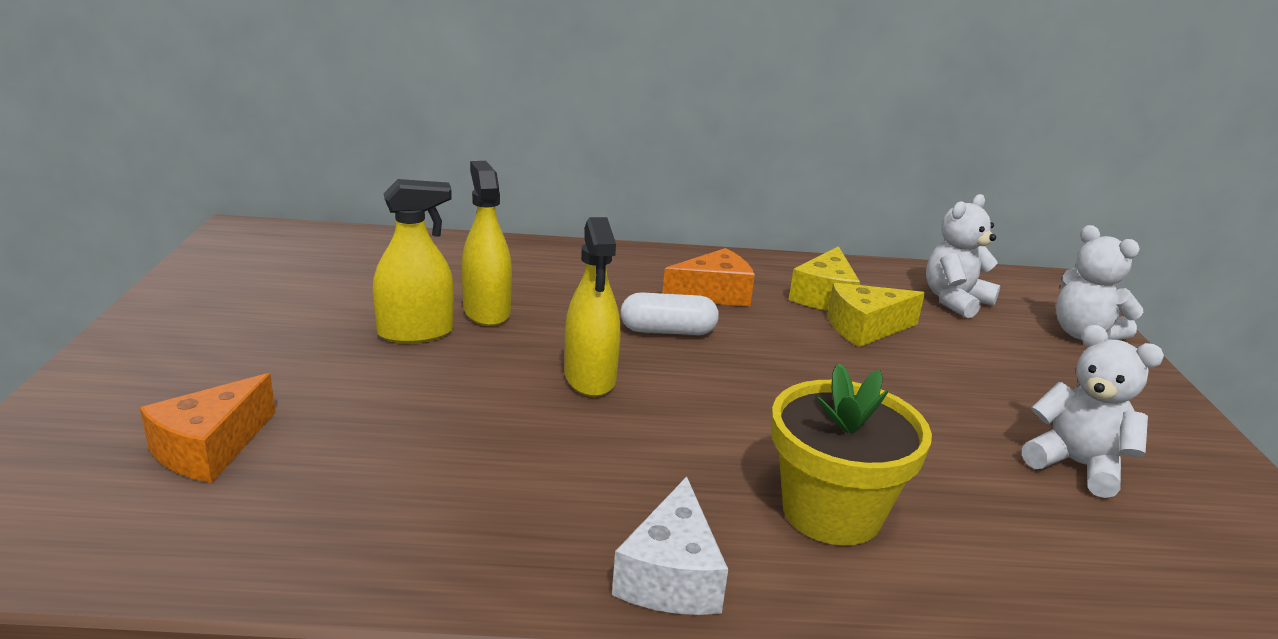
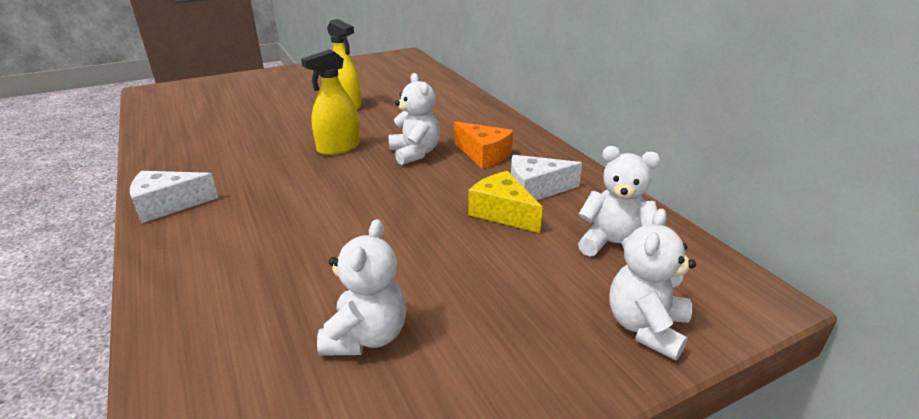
camera: 65 degrees right, 5 degrees up
(210, 448) = (223, 103): orange cheese -> none
(486, 311) = (384, 111): yellow spray bottle -> none
(668, 331) = (415, 153): white capsule -> white teddy bear
(825, 297) = (535, 189): yellow cheese -> white cheese
(831, 512) = (243, 238): yellow flower pot -> none

